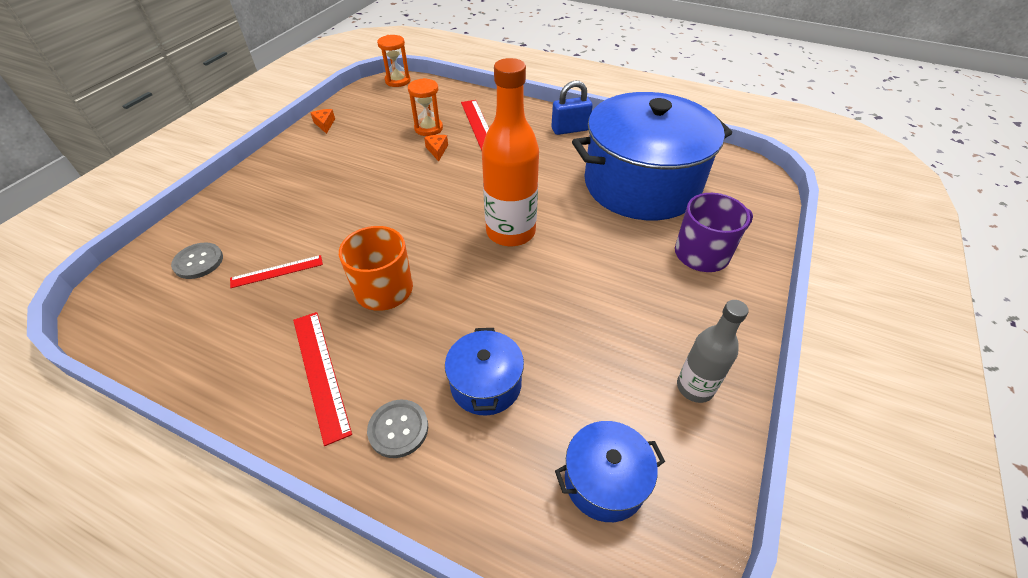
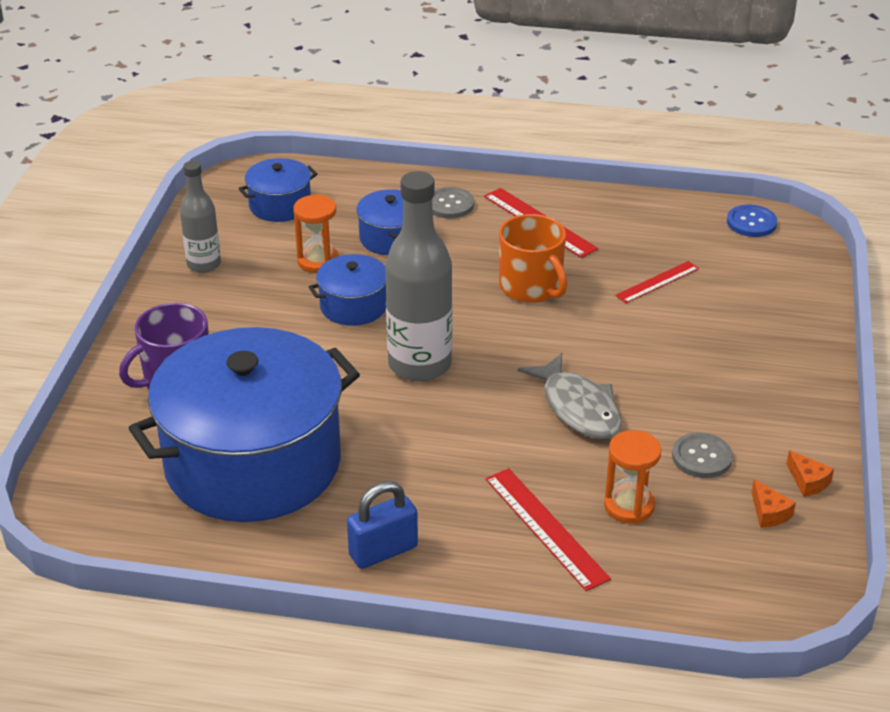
camera: 165 degrees right, 10 degrees down
(124, 324) = (751, 222): none -> blue button
(198, 262) = (750, 276): grey button -> grey button (701, 457)
(397, 81) = (776, 618): orange hourglass -> orange hourglass (318, 261)
(418, 182) = (578, 408): none -> grey fish
(437, 150) = (586, 465): orange cheese -> orange cheese (769, 513)
(510, 232) = (419, 364): orange bottle -> grey bottle
(548, 299) = (353, 306): none -> blue pot

